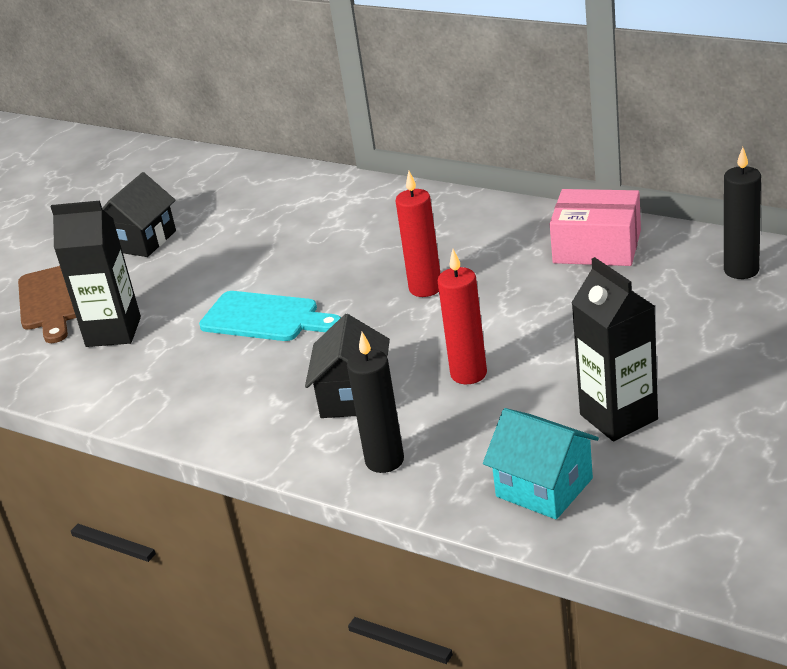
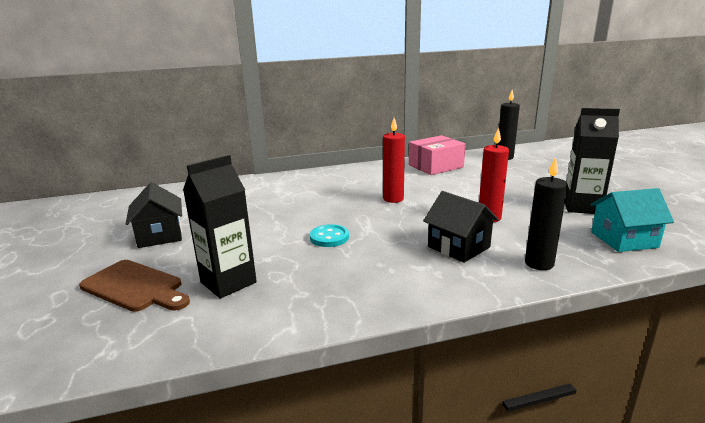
camera: 50 degrees left, 10 degrees down
(265, 318) = (329, 237): turquoise cutting board -> turquoise button

